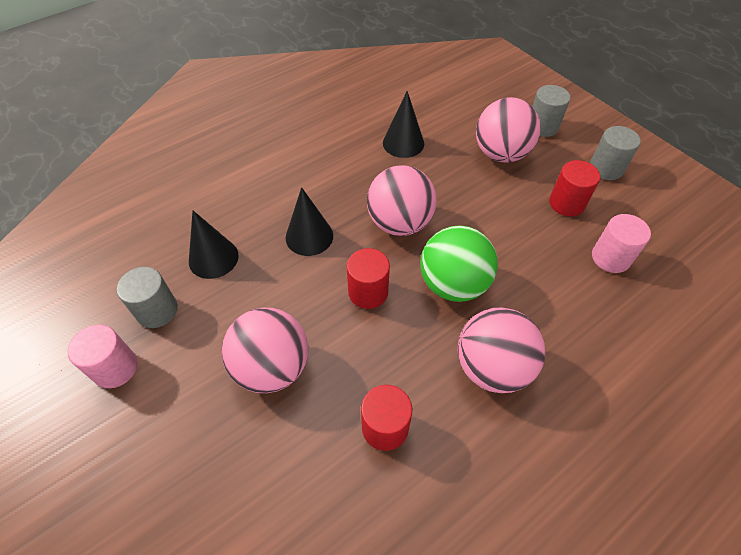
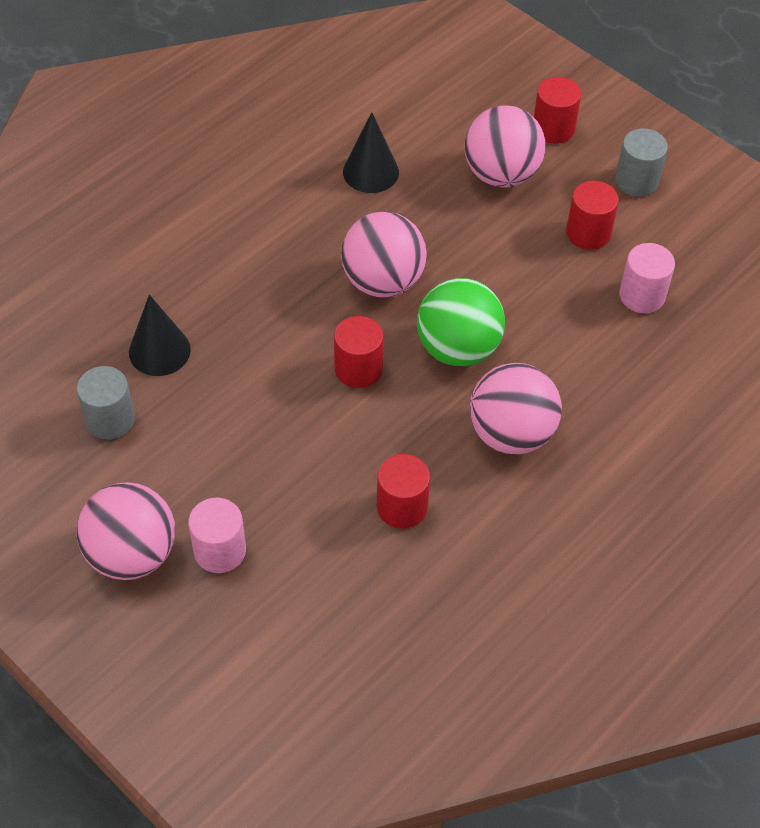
camera: 10 degrees left, 0 degrees up
(115, 368) = (83, 486): pink cylinder -> pink cylinder (220, 551)
(272, 367) = (264, 463): pink ball -> pink ball (132, 554)
(309, 236) = (272, 310): black cone -> none
(542, 126) = (553, 129): grey cylinder -> red cylinder

